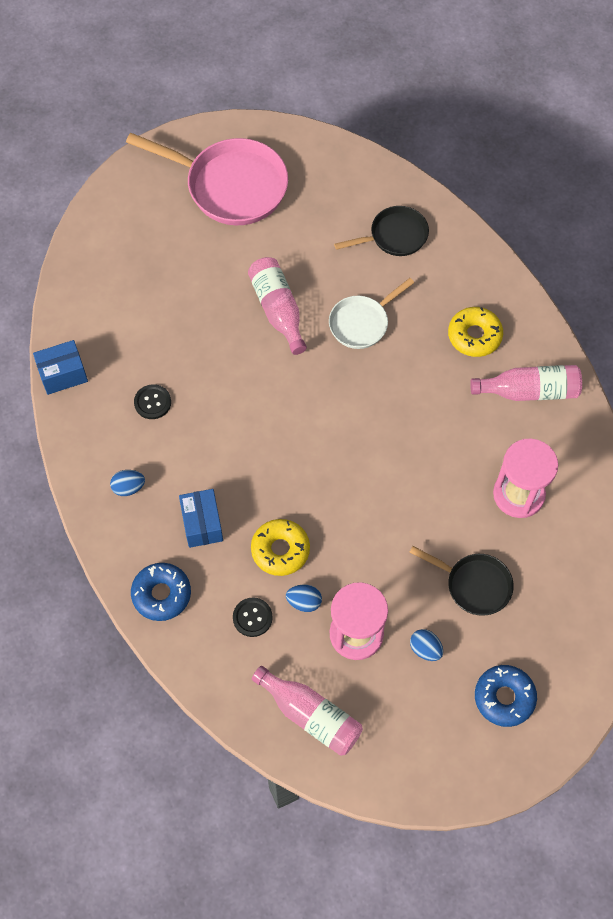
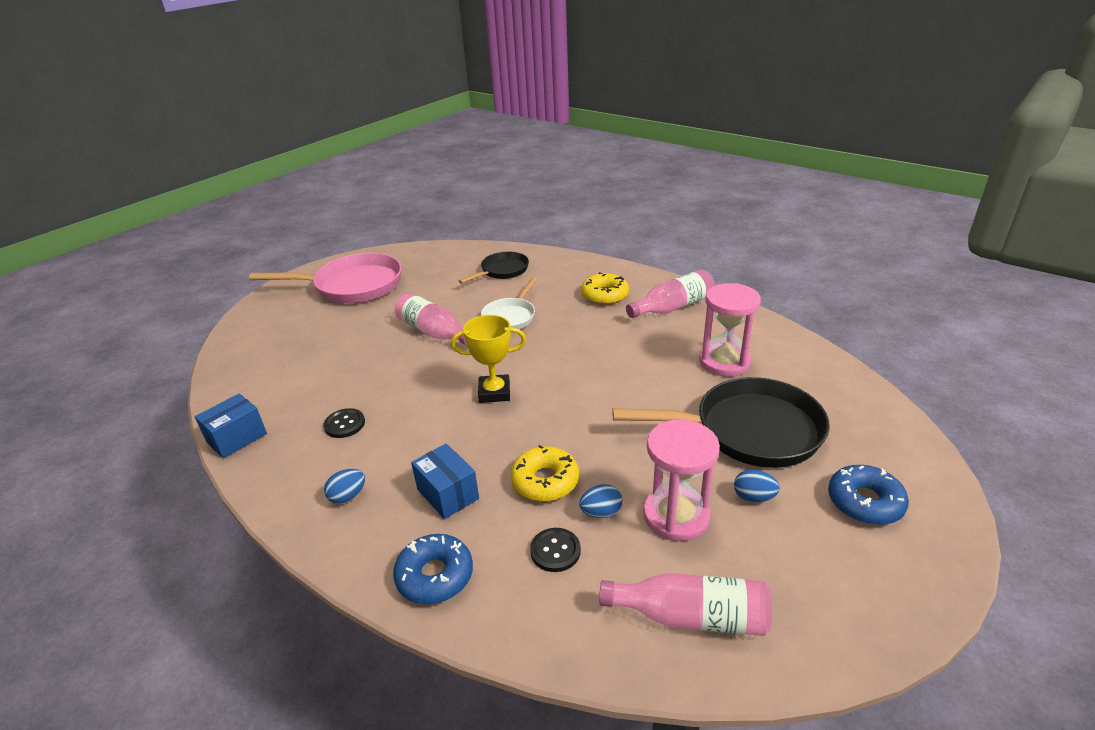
camera: 25 degrees left, 30 degrees down
(292, 427) = (494, 392): none -> yellow trophy
(474, 585) = (748, 431): black pan -> black pan, size x1.77

